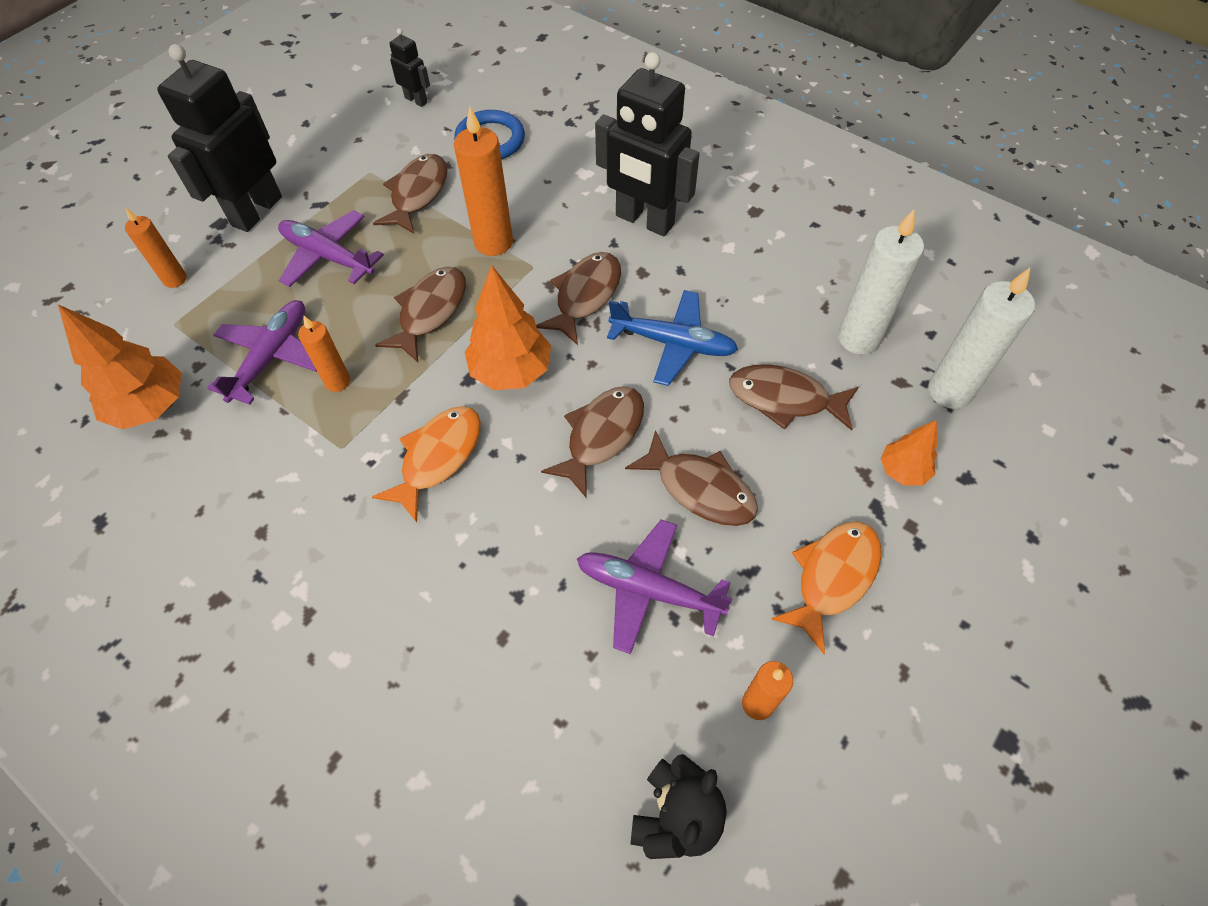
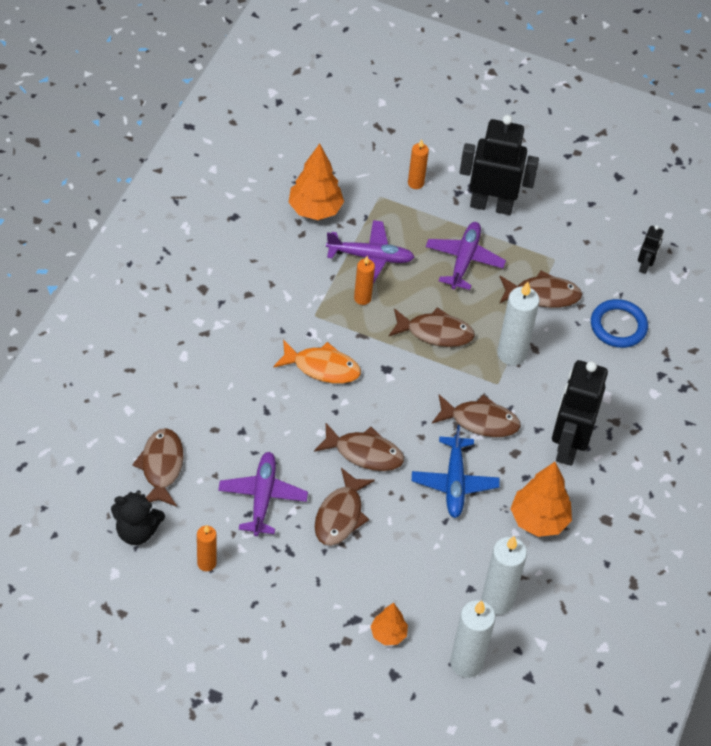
camera: 70 degrees right, 5 degrees down
(493, 242) = (511, 354): orange candle -> white candle
(511, 371) = (400, 391): orange tree -> orange tree (539, 520)
(785, 399) = (427, 557): brown fish -> brown fish (161, 467)
(832, 577) = (297, 596): orange fish -> none

